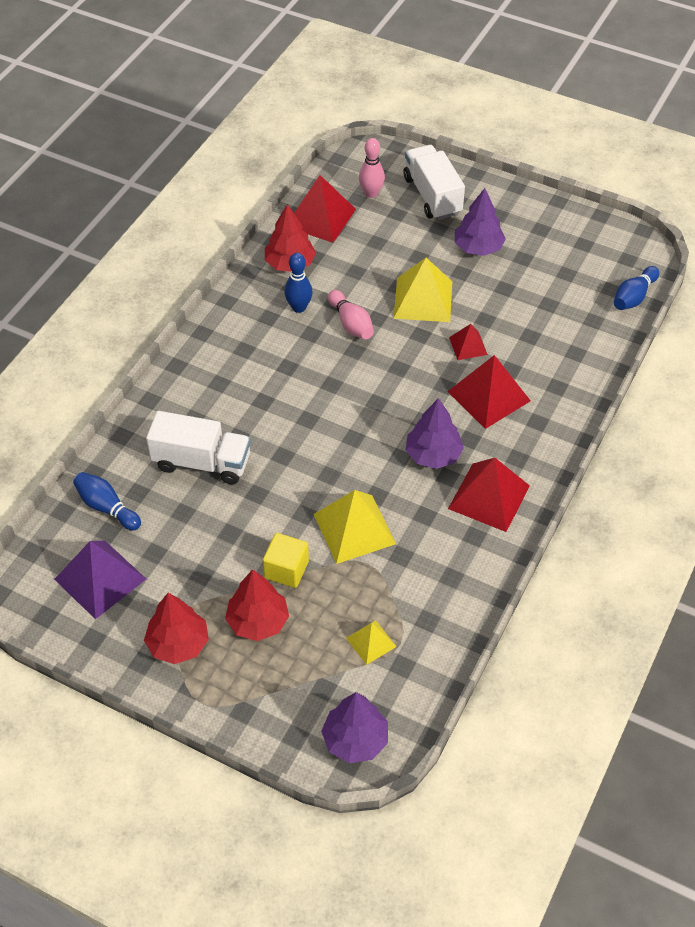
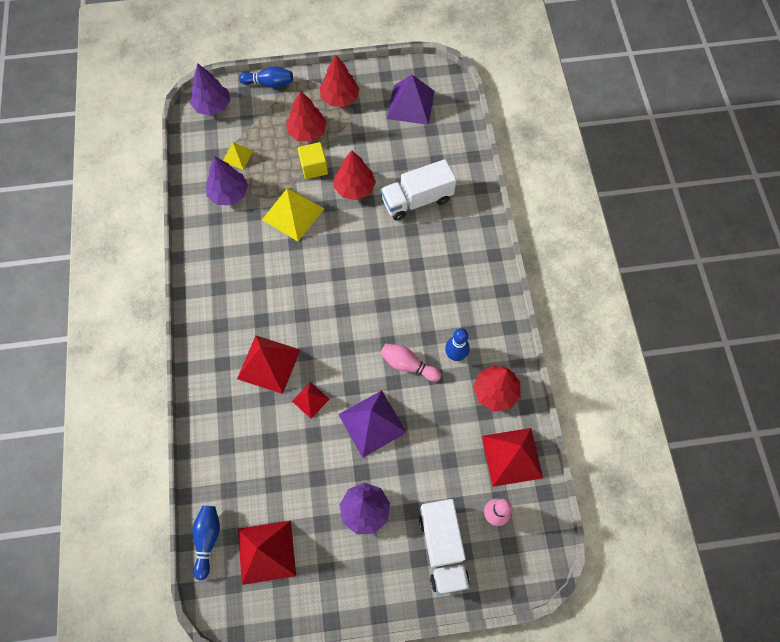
camera: 145 degrees right, 15 degrees up
(107, 507) = (445, 142): blue bowling pin -> blue bowling pin (269, 83)
(259, 516) = (355, 188): none -> red tree
(423, 299) = (372, 423): yellow pyramid -> purple pyramid
(432, 196) = (442, 548): white truck -> white truck turned 45 degrees clockwise
(433, 455) = (278, 293): purple tree -> purple tree (229, 193)
(489, 497) = (223, 285): red pyramid -> red pyramid (266, 552)

